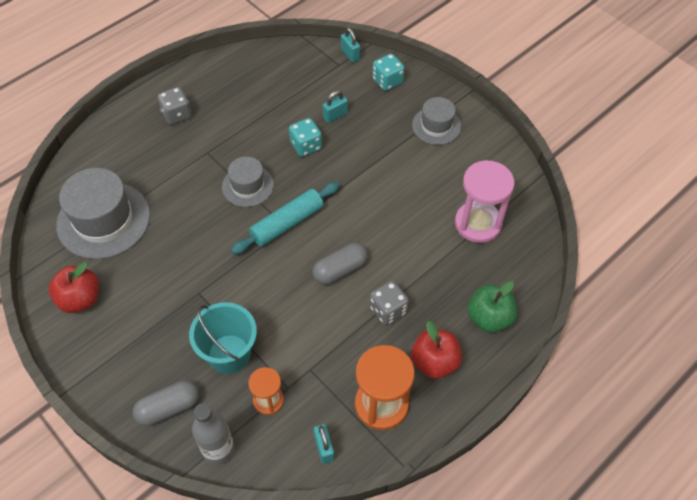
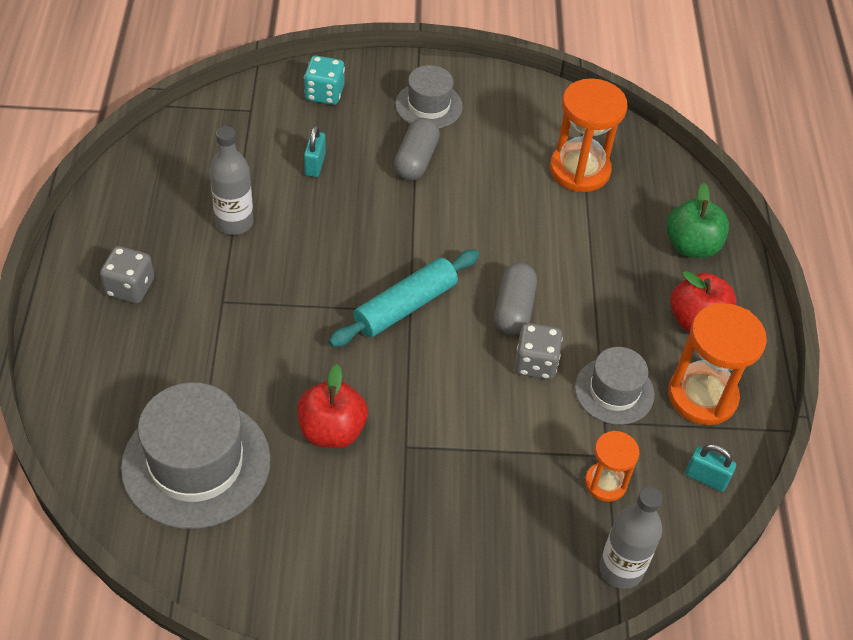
camera: 50 degrees left, 5 degrees down
(80, 299) = (284, 565): red apple -> red apple (332, 431)
(168, 408) = (524, 579): grey capsule -> grey capsule (416, 160)
(229, 354) = (514, 476): turquoise bucket -> none
(248, 186) = (315, 301): grey hat -> grey hat (614, 391)
(260, 117) = (234, 222): none -> grey bottle
(287, 223) = (405, 306): turquoise rolling pin -> turquoise rolling pin turned 45 degrees clockwise
(306, 146) = (323, 216): turquoise dice -> none
(350, 54) = (249, 92): turquoise padlock -> none
(388, 310) = (602, 309): grey dice -> grey dice (535, 363)
(478, 223) = (579, 170): pink hourglass -> orange hourglass

